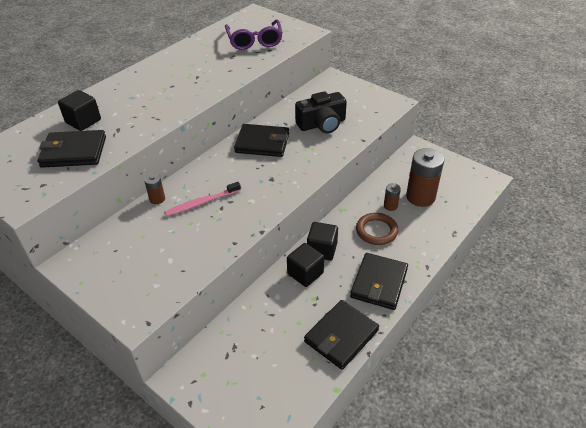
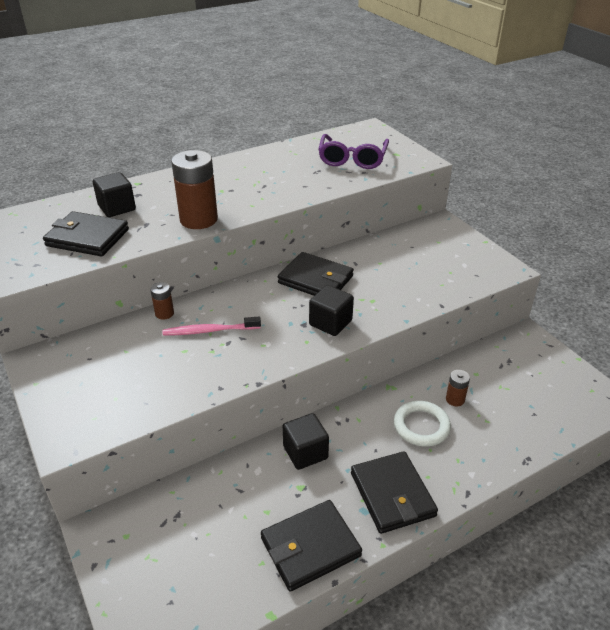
camera: 20 degrees right, 5 degrees down
(322, 124) = (399, 274): black camera -> none
(322, 250) = (340, 429): black cube -> black cube (330, 323)
(376, 231) = (421, 426): brown ring -> white ring
(379, 283) = (392, 494): black wallet -> black wallet turned 60 degrees counterclockwise
(420, 197) = (501, 399): brown battery -> brown battery (198, 219)

